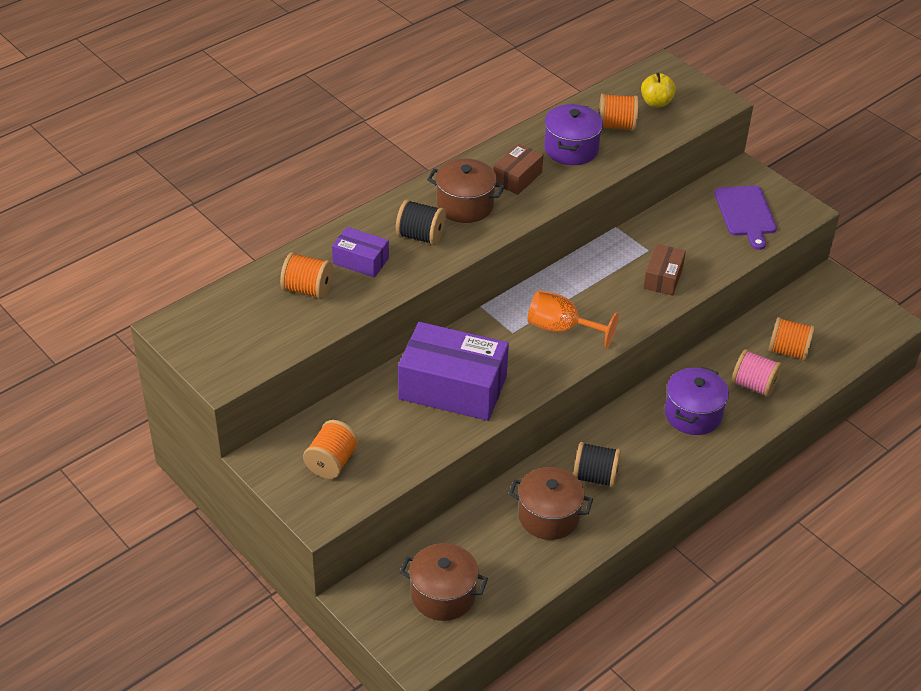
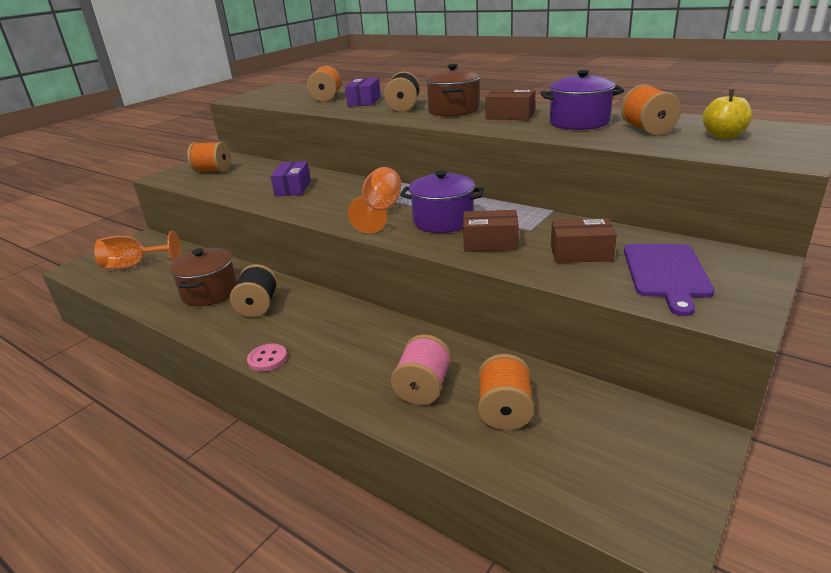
camera: 80 degrees right, 15 degrees down
(443, 595) = (134, 265): brown pot -> orange goblet
(453, 387) = (293, 188): purple box -> purple box, size x0.51
(689, 472) = (267, 359): none -> pink button
(693, 414) = (357, 349): purple pot -> purple pot (443, 221)
(701, 239) = (581, 253): none -> brown box
(745, 214) = (666, 273): purple cutting board -> purple cutting board turned 60 degrees counterclockwise

